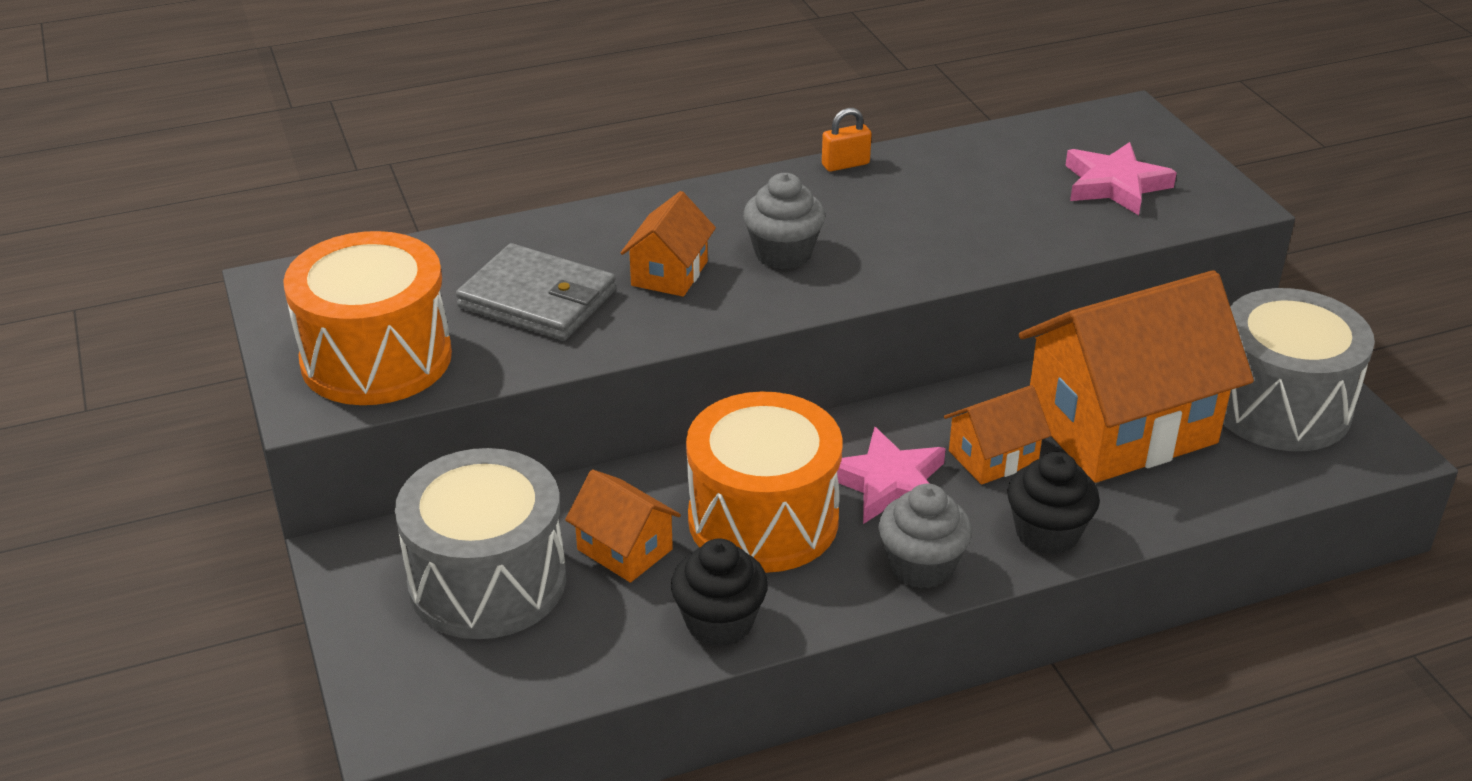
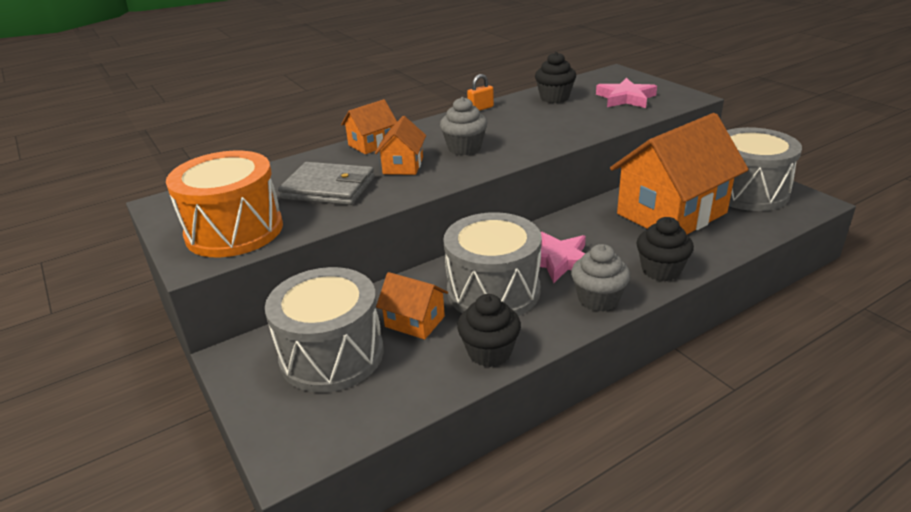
camera: 10 degrees left, 5 degrees down
(763, 519) = (493, 291): orange drum -> grey drum
(987, 161) = (554, 98): none -> black cupcake
(993, 457) = (610, 238): orange house -> orange house (372, 144)

